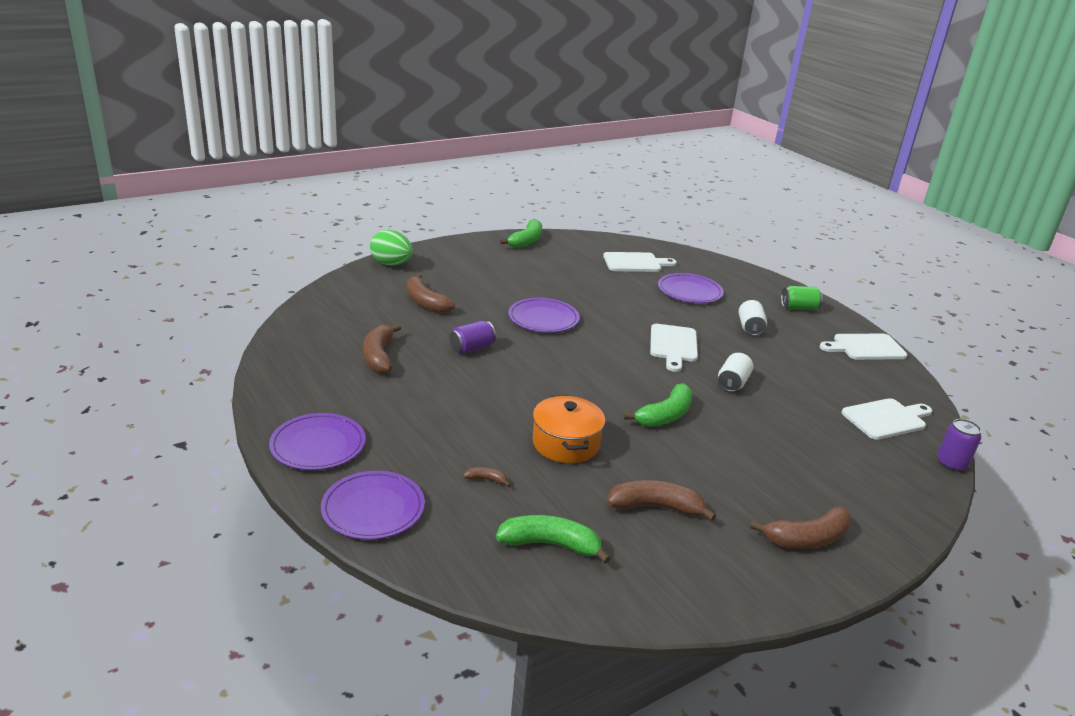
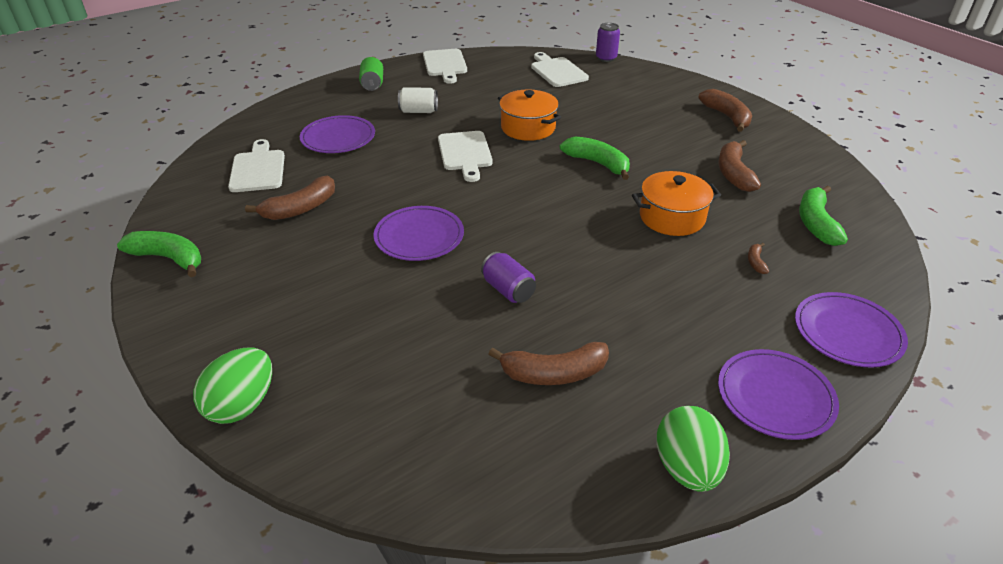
camera: 90 degrees left, 10 degrees up
(276, 392) = (687, 468): none -> green egg
(425, 302) = (386, 346): brown banana -> brown banana (300, 208)
(673, 345) = (465, 153): white cutting board -> white cutting board turned 75 degrees clockwise
(732, 383) = (528, 128): white can -> orange pot

